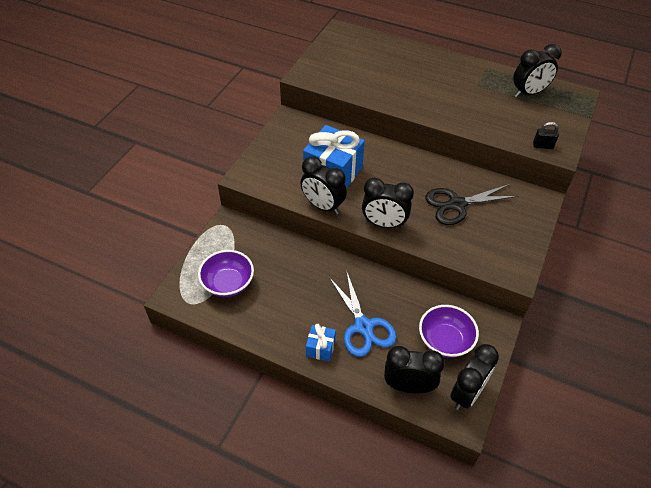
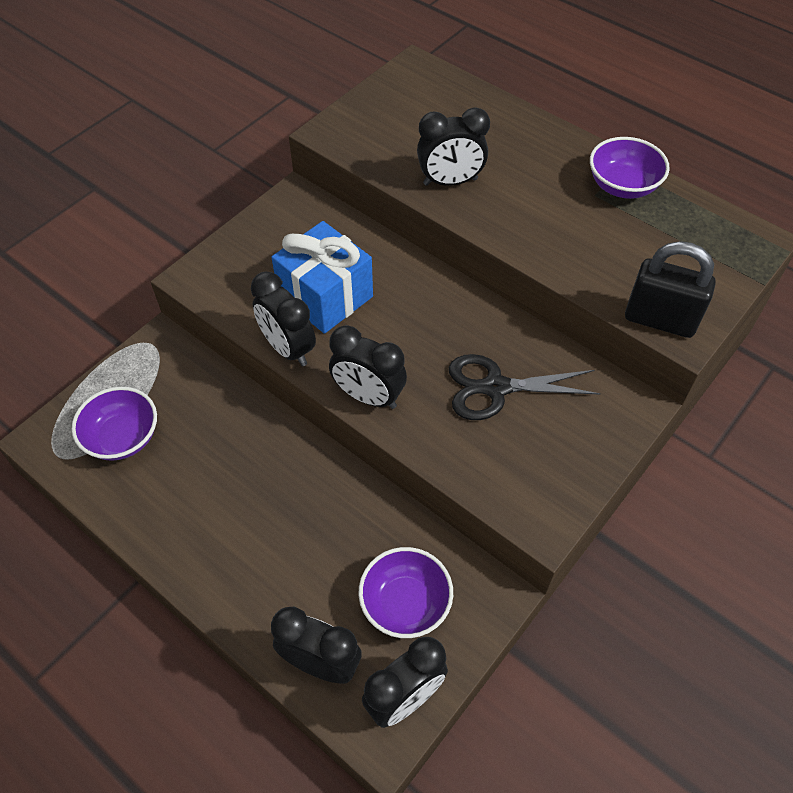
camera: 15 degrees right, 5 degrees up
(320, 348) = (215, 570): blue gift -> none
(363, 327) = (291, 551): blue scissors -> none
(490, 78) = (622, 186): none -> purple bowl
(528, 93) = (675, 223): black clock -> black clock (450, 182)
(542, 146) = (660, 320): black padlock -> black padlock, size x2.09

